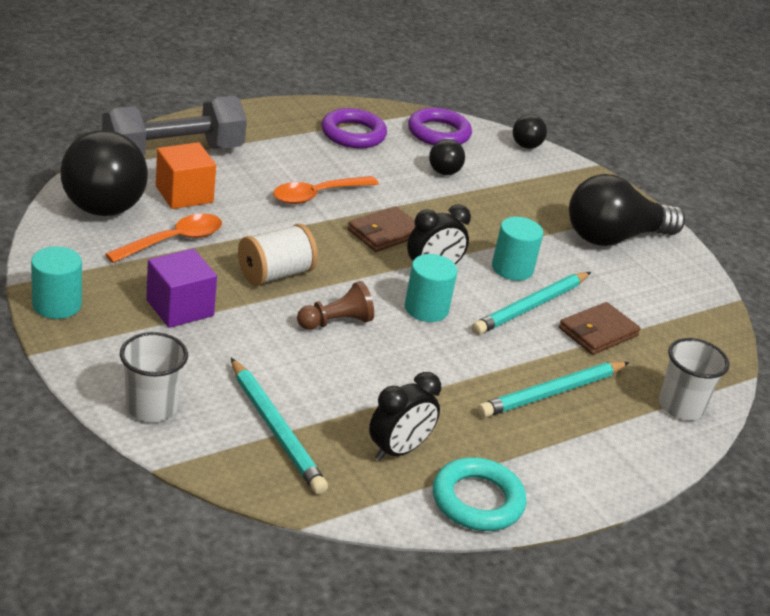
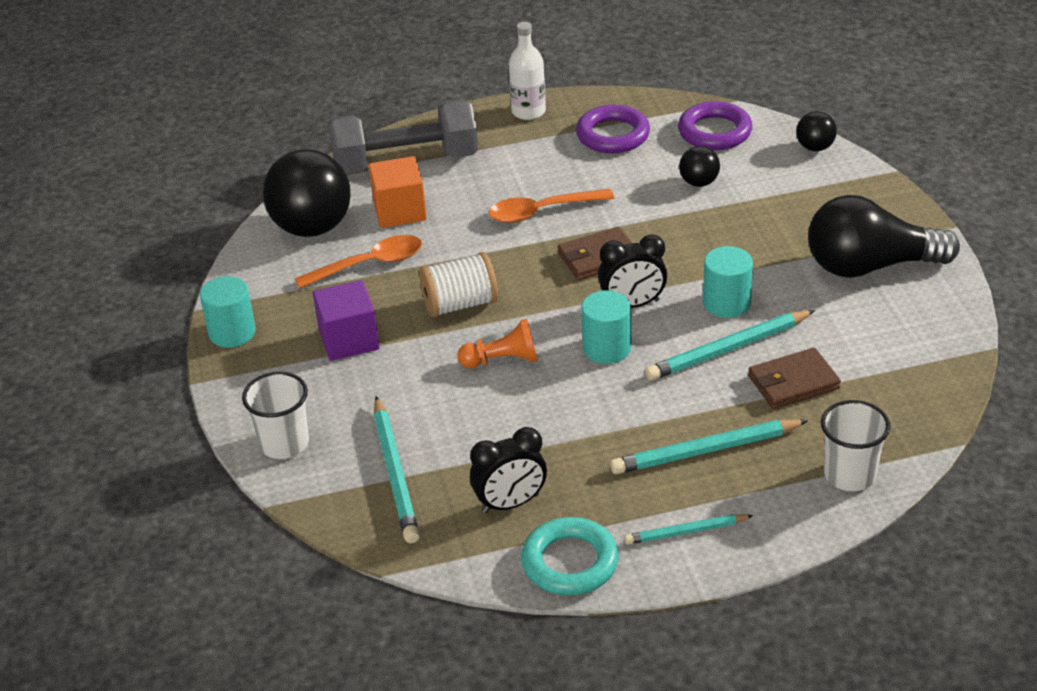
camera: 25 degrees right, 5 degrees up
(270, 114) = (528, 112): none -> white bottle
(336, 322) = (502, 360): brown pawn -> orange pawn
(567, 464) = (685, 531): none -> turquoise pencil

